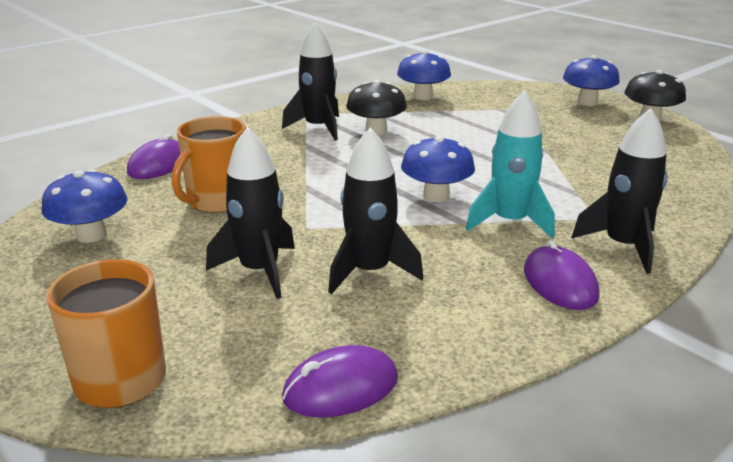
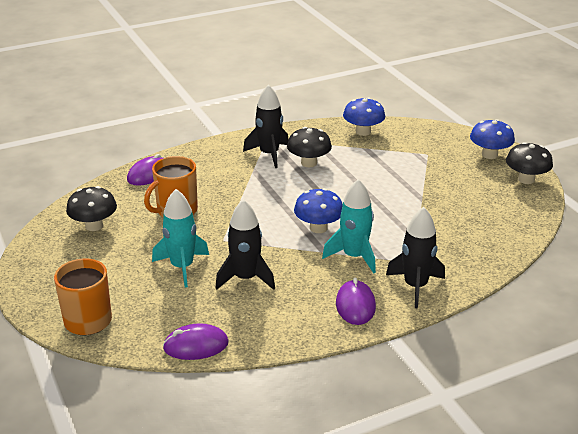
camera: 15 degrees right, 5 degrees up
(91, 235) = (94, 226): blue mushroom -> black mushroom
(259, 271) = (182, 267): black rocket -> turquoise rocket

